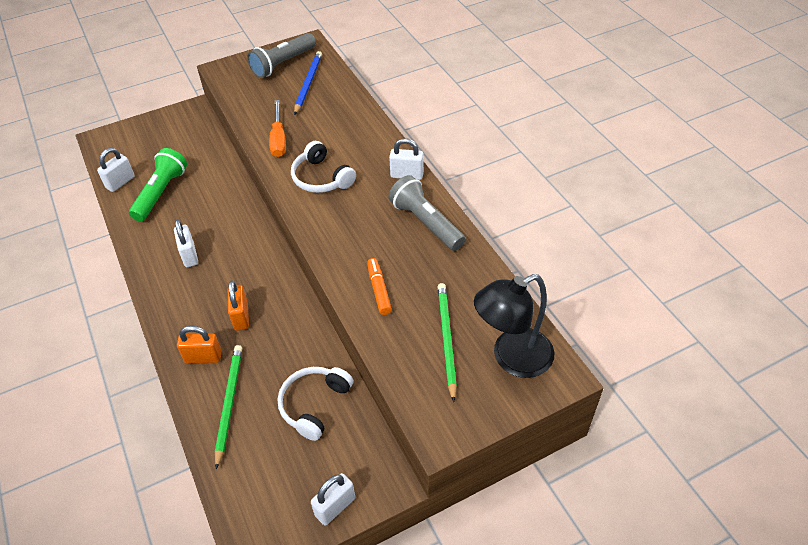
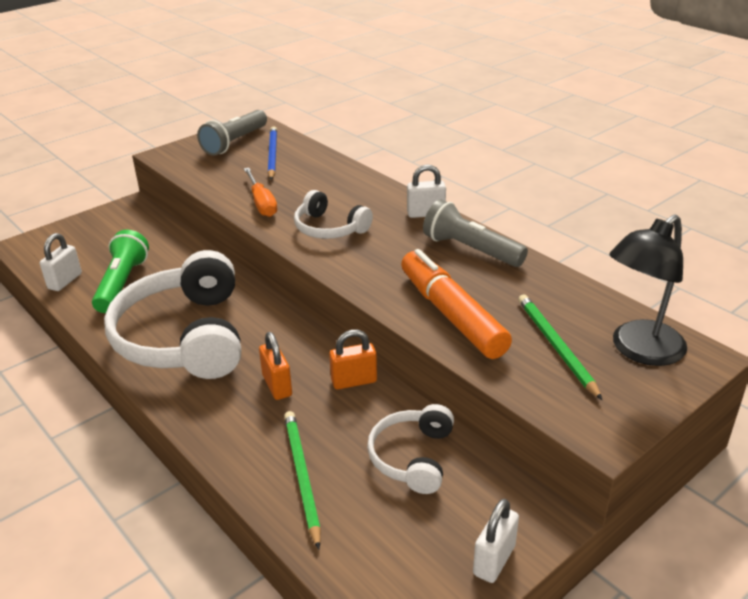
camera: 15 degrees left, 15 degrees down
(189, 255) = (184, 337): white padlock -> white headphones
(203, 357) = (246, 434): orange padlock -> orange padlock (354, 381)
(379, 290) = (451, 314): orange marker -> orange marker, size x2.06

